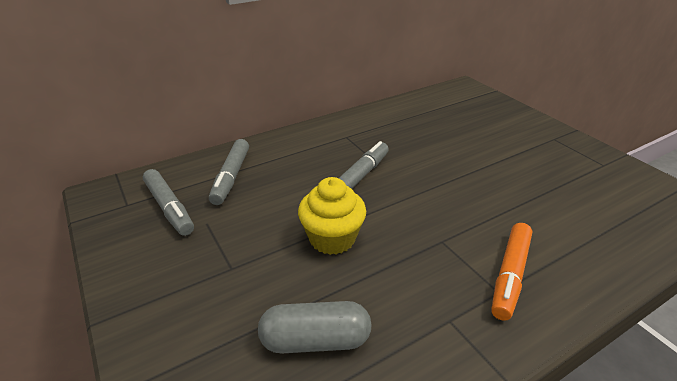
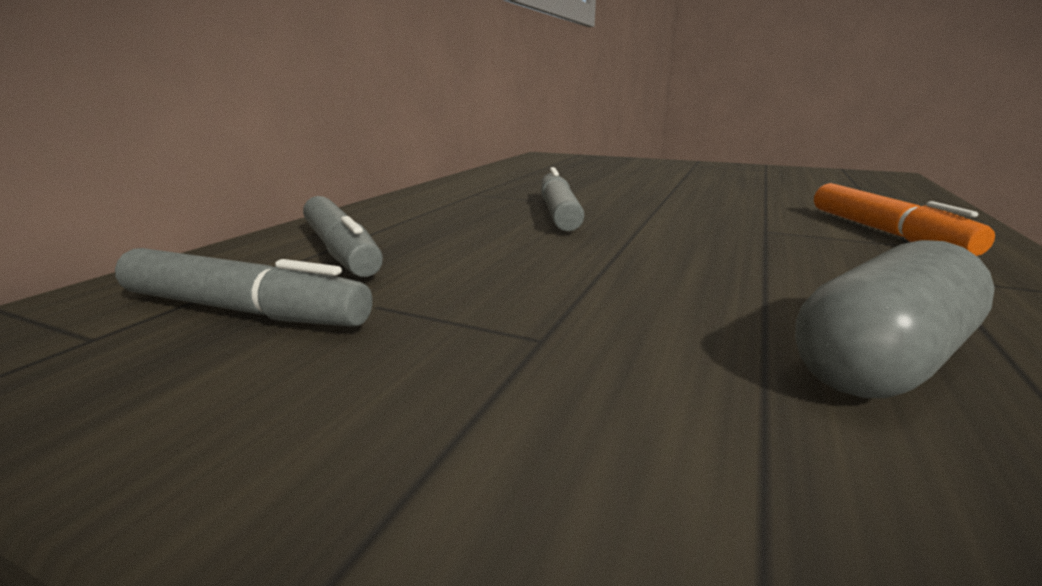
camera: 35 degrees left, 15 degrees down
(332, 238) = (640, 260): yellow cupcake -> none

